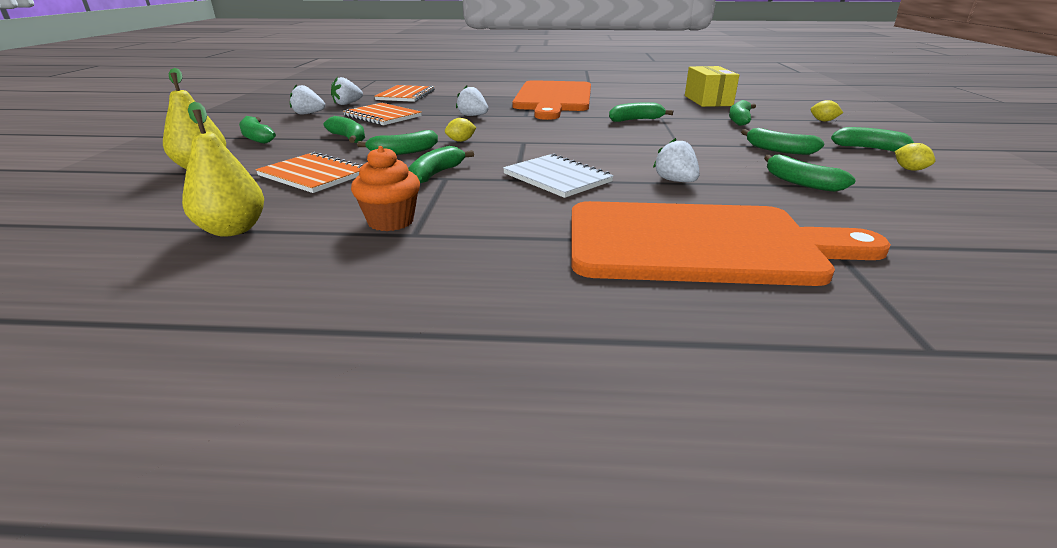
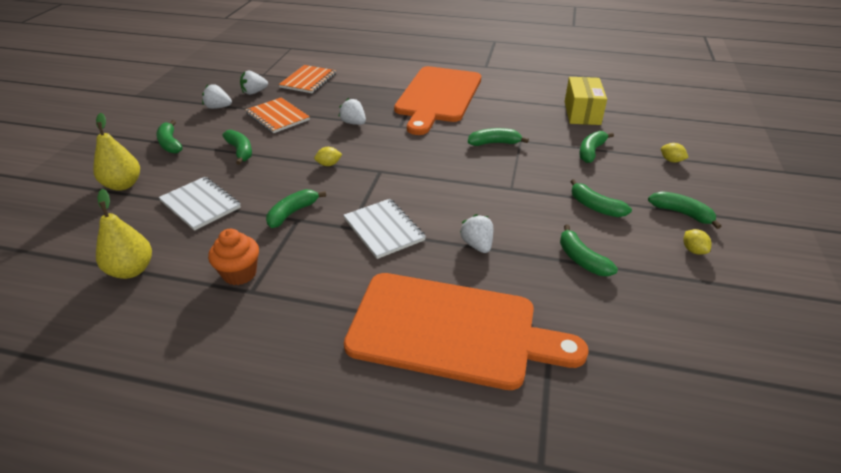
camera: 10 degrees right, 10 degrees up
(313, 175) = (200, 204): orange notebook -> white notebook
(403, 152) = (277, 177): green banana -> none

